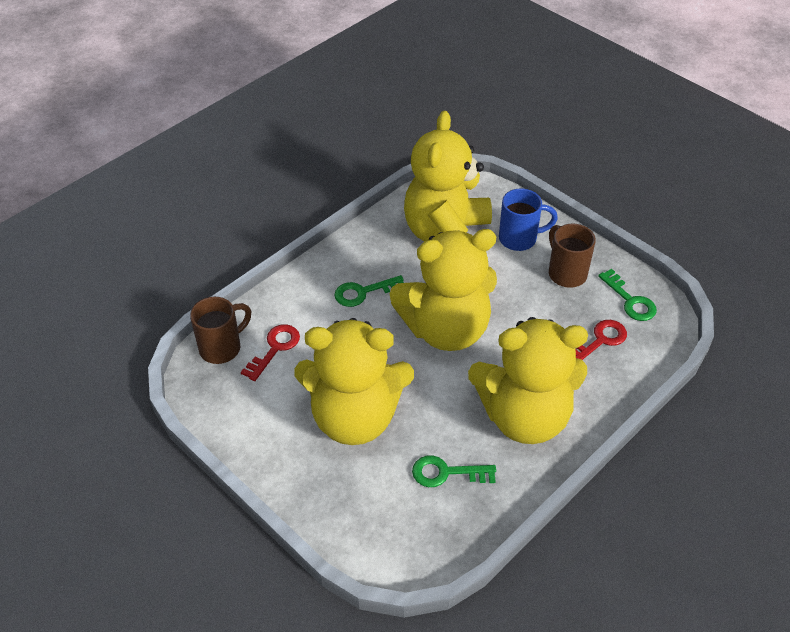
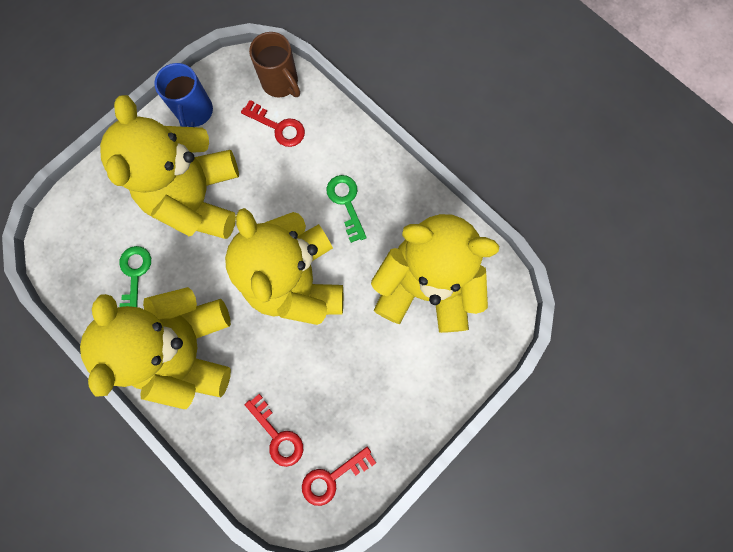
camera: 90 degrees right, 30 degrees up
(519, 239) = (423, 364): blue mug -> blue mug (195, 112)
(566, 273) = (372, 411): brown mug -> none
(630, 301) = (332, 478): green key -> red key

